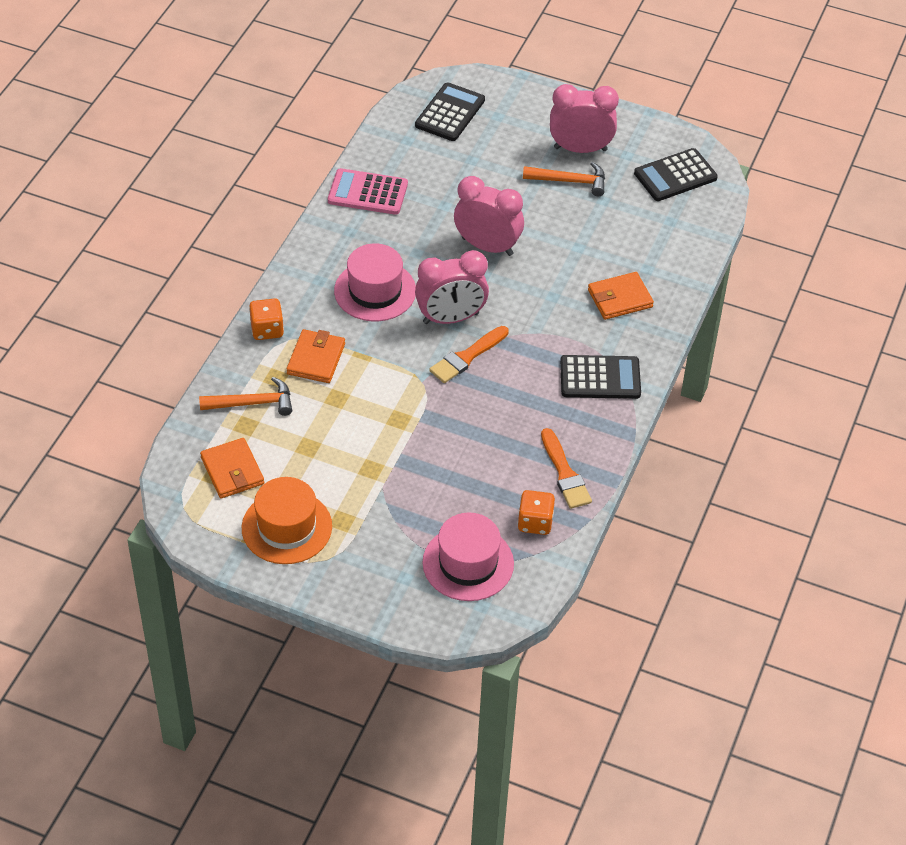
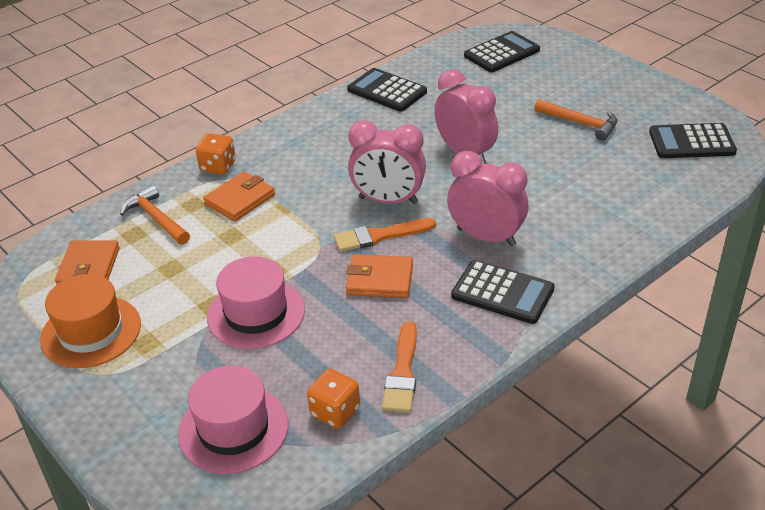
camera: 30 degrees right, 10 degrees down
(253, 403) = (156, 218): orange hammer -> orange hammer turned 150 degrees counterclockwise
(368, 192) = (387, 91): pink calculator -> black calculator
(375, 291) = (335, 162): pink hat -> pink hat (256, 313)
(580, 149) = (606, 102): pink clock -> pink clock (486, 237)
(620, 298) = (570, 228): orange wallet -> orange wallet (380, 280)

